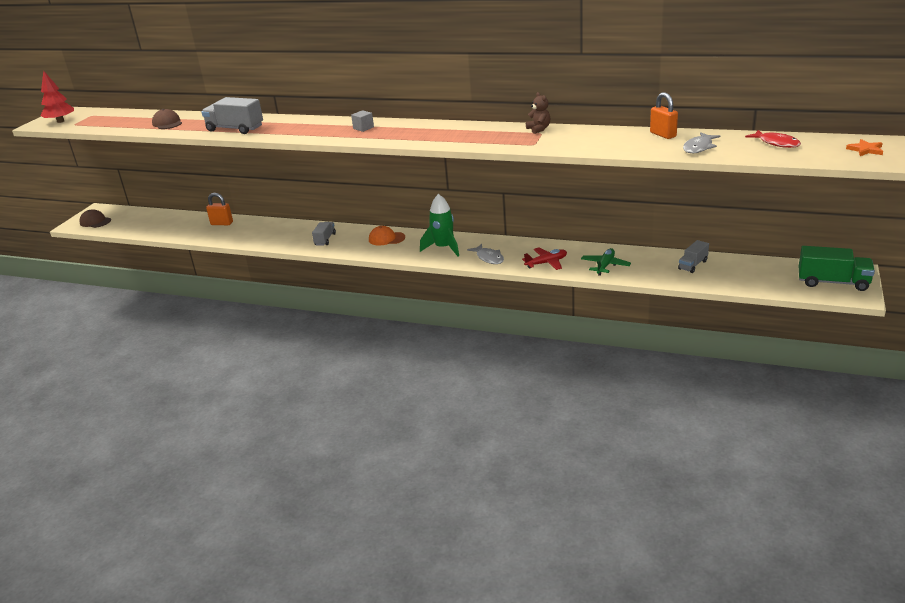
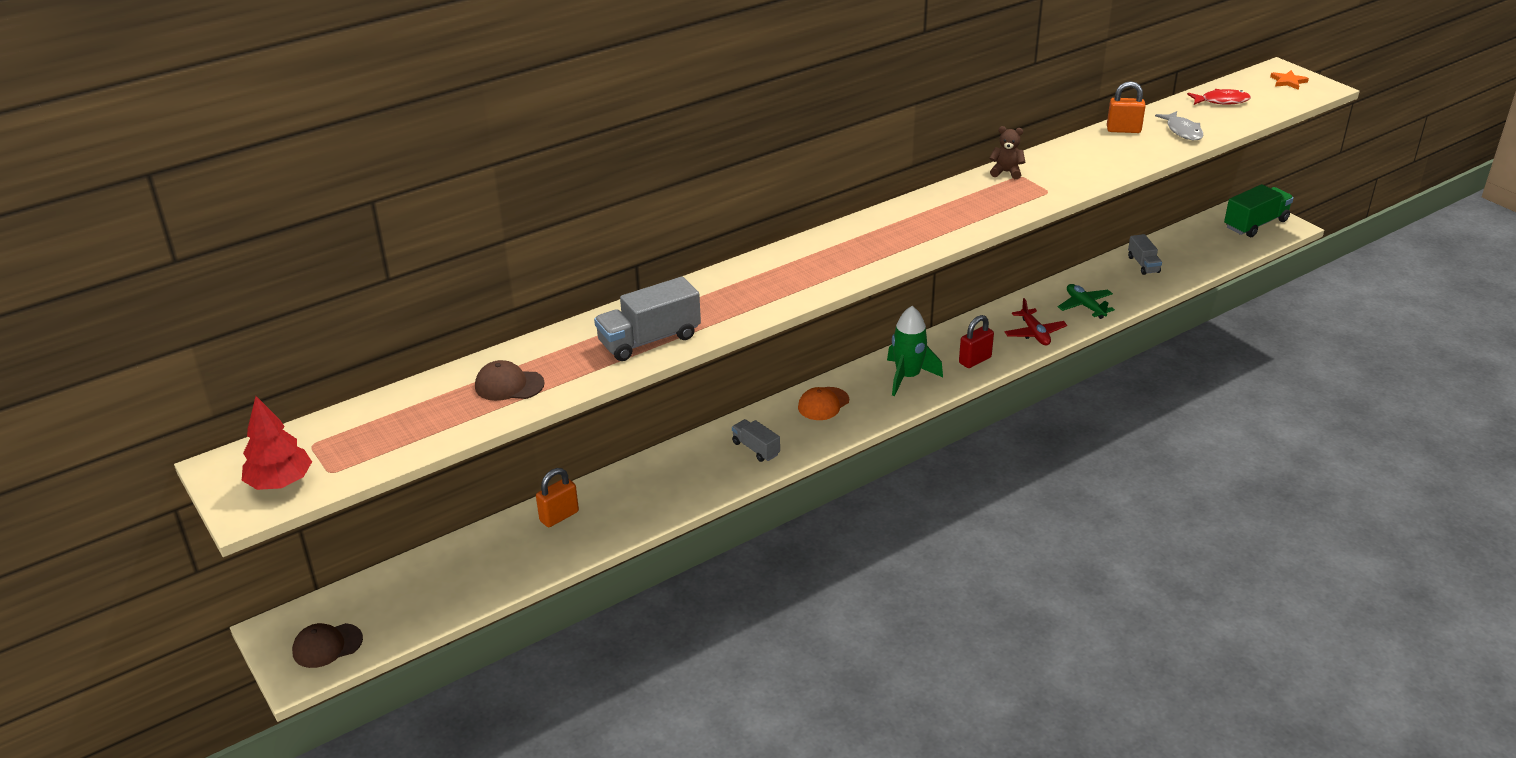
camera: 55 degrees left, 5 degrees up
(363, 128) = (819, 257): grey cube -> none
(489, 258) = (975, 360): grey fish -> red padlock
(546, 263) = (1034, 333): red plane -> red plane turned 150 degrees clockwise

